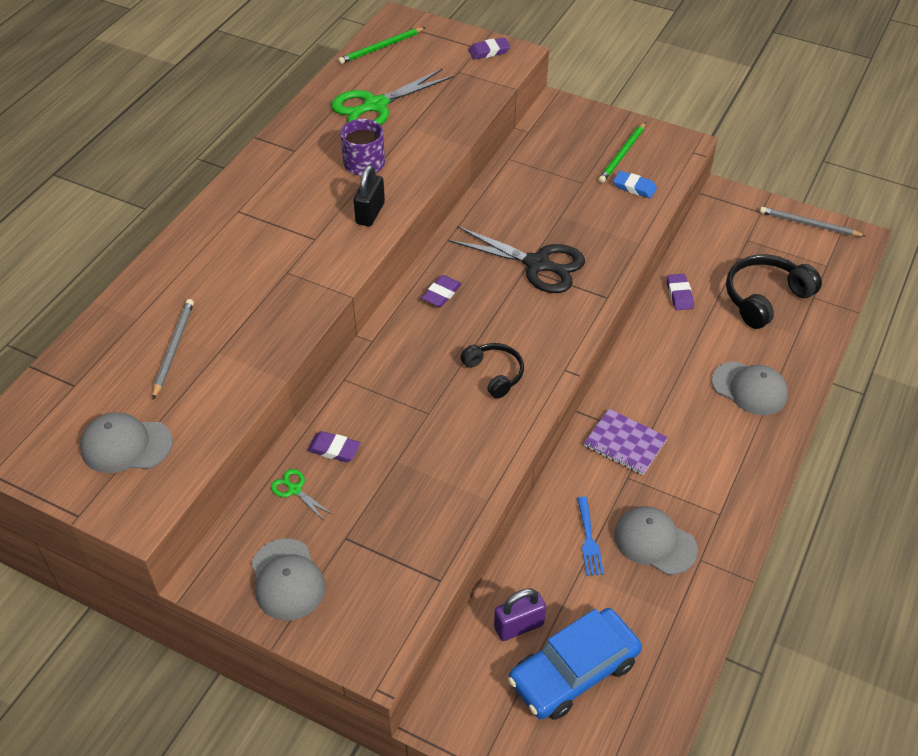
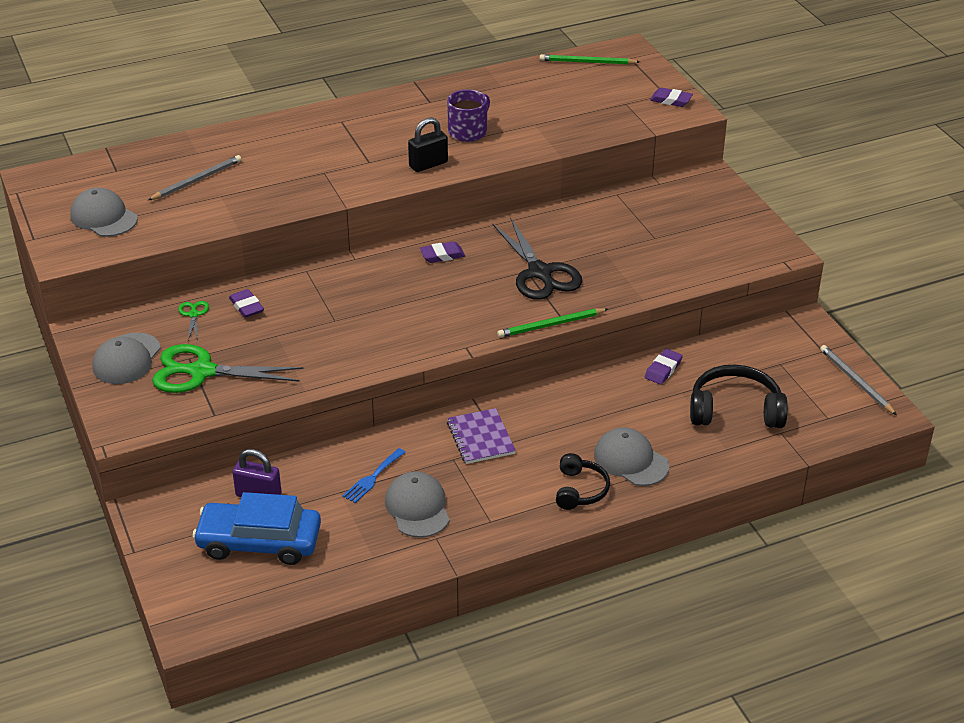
camera: 40 degrees right, 10 degrees down
(375, 105) = (528, 99): green scissors -> green scissors (202, 372)
(494, 374) = (411, 322): black headphones -> black headphones (580, 490)
(622, 155) = (717, 234): green pencil -> green pencil (550, 325)
(634, 187) = (694, 261): blue eraser -> none
(749, 388) = (631, 460): grey cap -> grey cap turned 150 degrees clockwise

